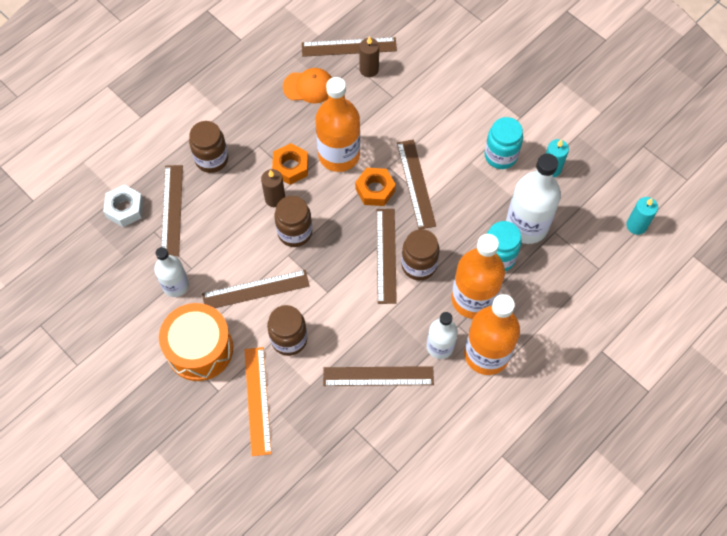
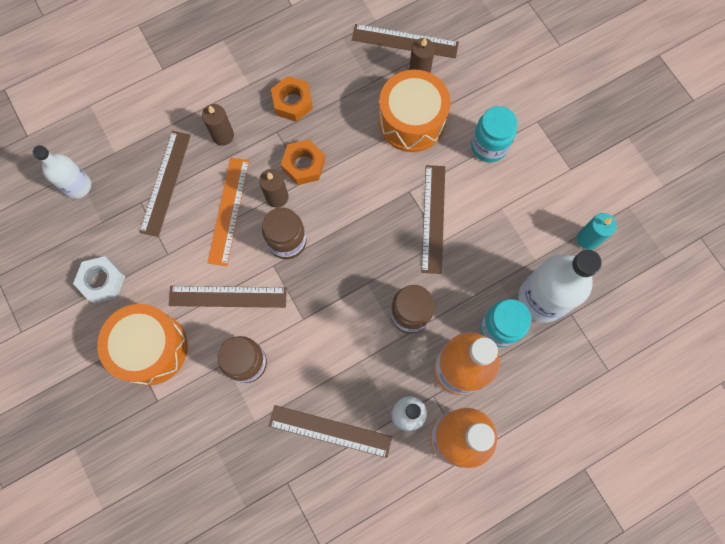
camera: 15 degrees right, 10 degrees up
(125, 209) = (117, 169): white nut -> white nut (102, 281)
(175, 285) = (146, 269): white bottle -> white bottle (78, 186)
(212, 159) = (223, 135): brown jar -> brown candle
(257, 400) = (195, 423): orange ruler -> orange ruler (229, 211)
(309, 87) = (349, 77): orange cap -> none
(339, 155) = (359, 164): orange bottle -> none
(374, 110) = (411, 121): none -> orange drum
(375, 190) = (387, 214): orange nut -> orange nut (292, 102)
(386, 255) = (377, 293): brown ruler -> none
(500, 156) = (536, 209): turquoise jar -> turquoise jar (489, 146)
(636, 225) = (665, 330): turquoise candle -> none

